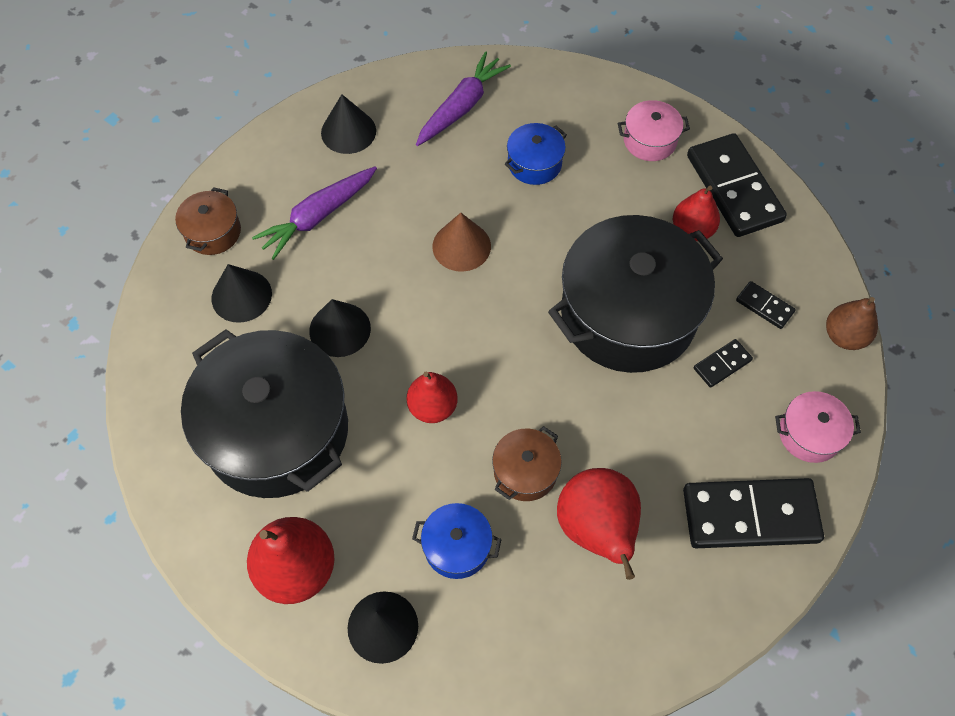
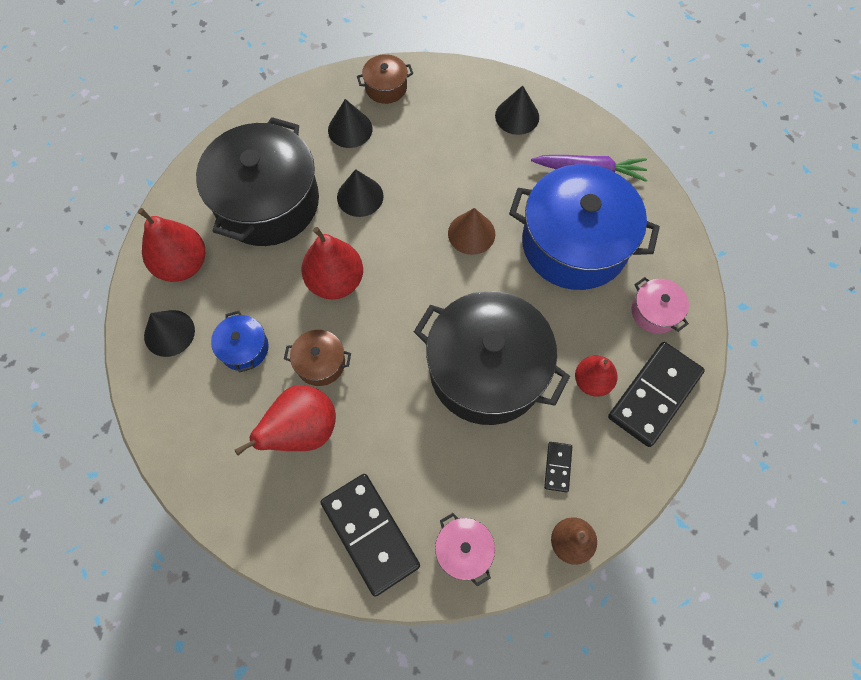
camera: 60 degrees right, 5 degrees up
(318, 216) = (437, 137): purple carrot -> none
(432, 407) = (335, 281): red pear -> red pear, size x1.54
(534, 163) = (574, 243): blue pot -> blue pot, size x2.31
(722, 364) = (485, 458): black domino -> none

